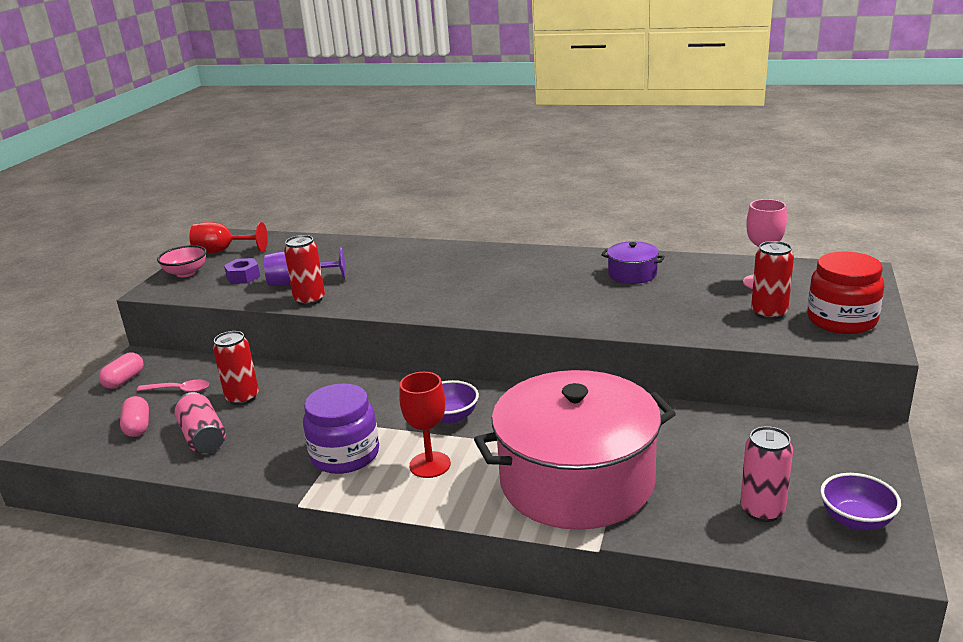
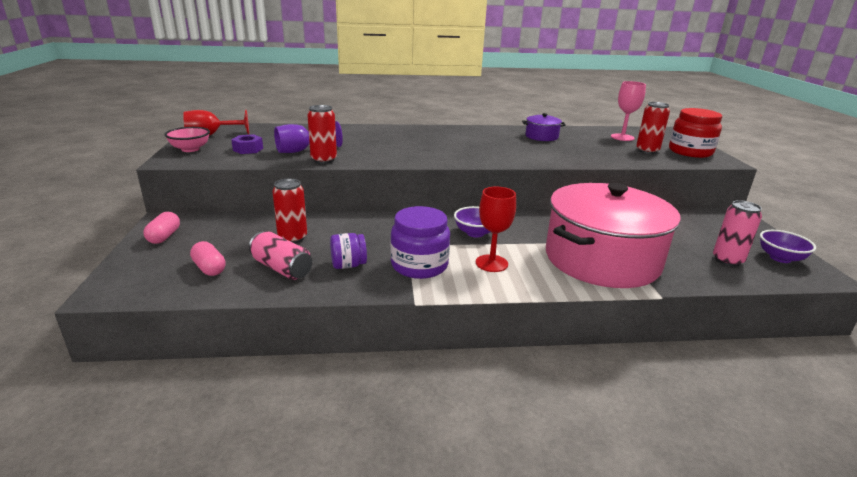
camera: 25 degrees left, 0 degrees up
(179, 390) = (227, 238): pink spoon -> none
(271, 443) = (348, 265): none -> purple jar

